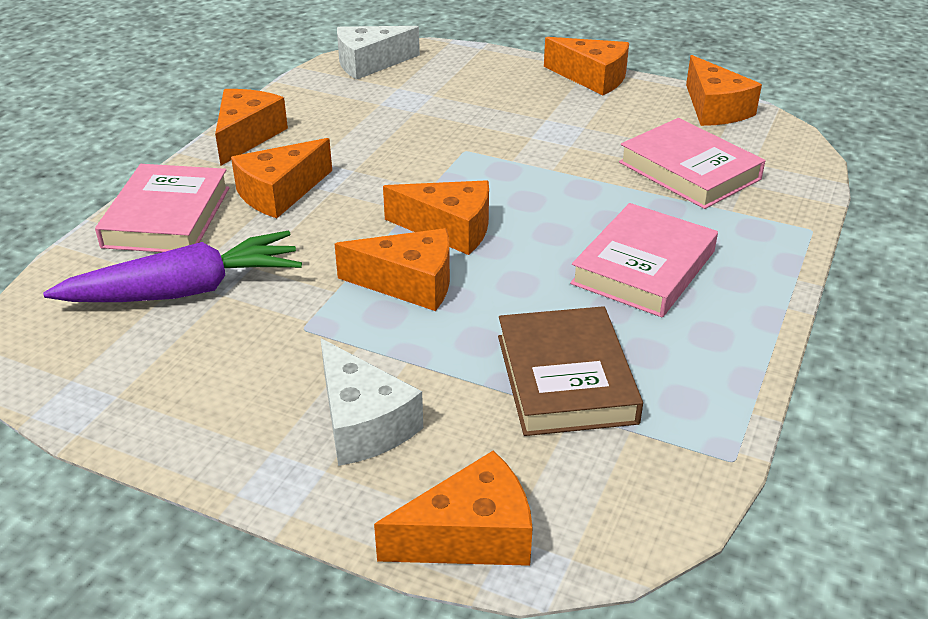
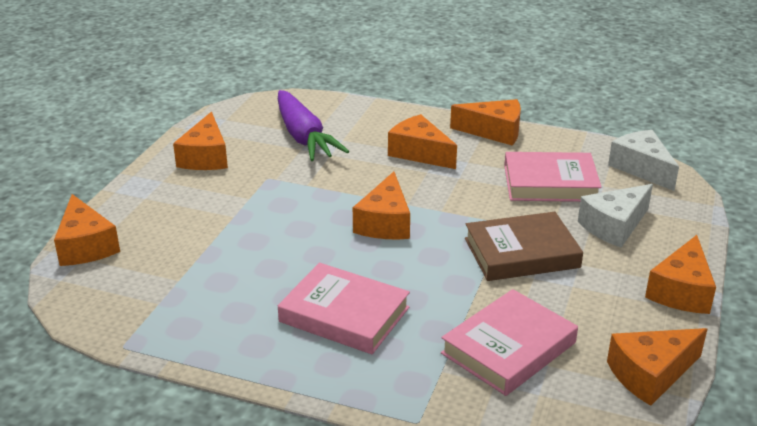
camera: 85 degrees right, 5 degrees down
(167, 217) = (382, 120): pink book -> pink book (550, 183)
(363, 423) = (180, 206): white cheese -> white cheese (614, 226)
(409, 283) = (316, 211): orange cheese -> orange cheese (205, 157)
(565, 378) = (212, 277): brown book -> brown book (521, 253)

